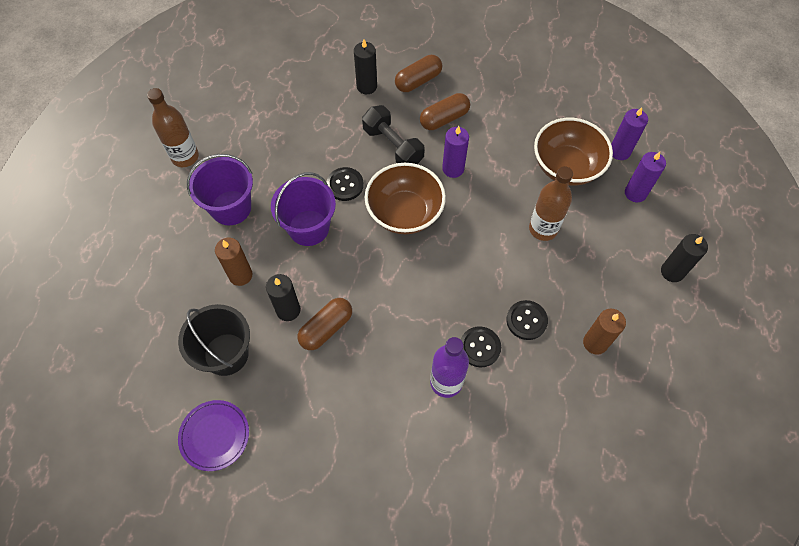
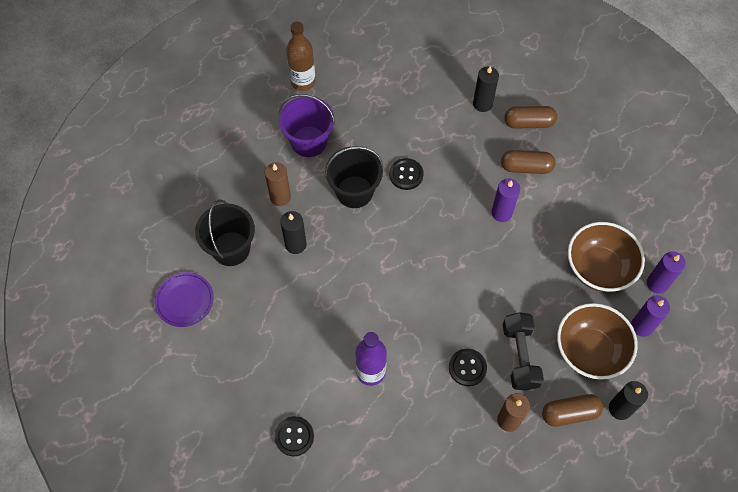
camera: 35 degrees right, 0 degrees up
(309, 228) = (354, 192): purple bucket -> black bucket
(326, 328) = (313, 275): brown capsule -> brown capsule (569, 413)
(393, 146) = (467, 165): black dumbbell -> black dumbbell (520, 356)
(404, 213) = (436, 225): brown bowl -> brown bowl (589, 351)
(479, 347) = (415, 363): black button -> black button (294, 436)
(543, 229) = (538, 306): brown bottle -> none

